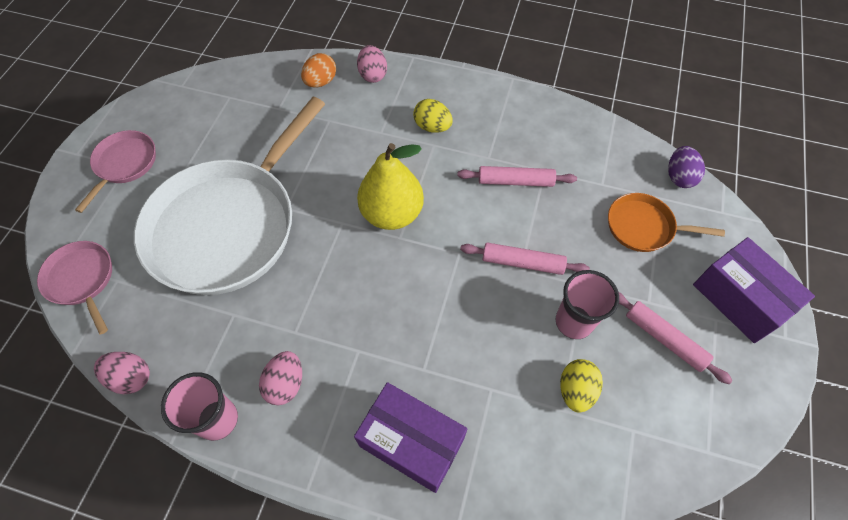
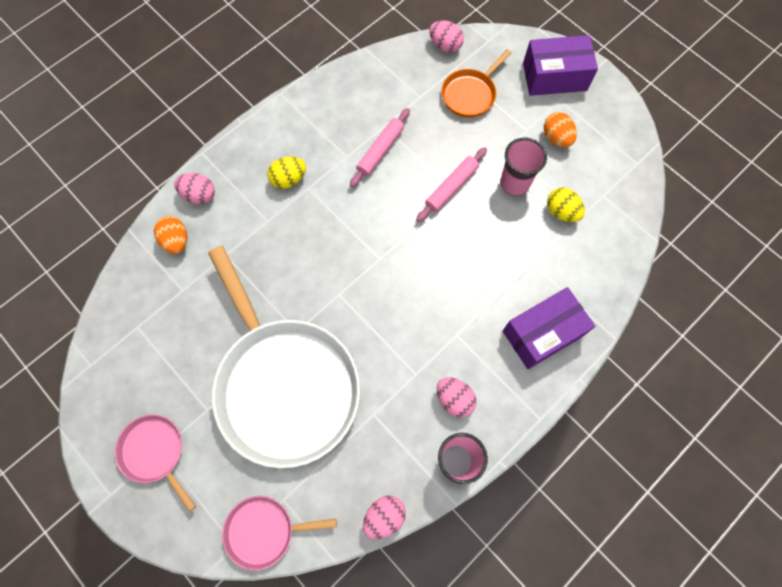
camera: 60 degrees left, 10 degrees up
(392, 214) = (353, 253): yellow pear -> none
(664, 339) = (556, 138): pink rolling pin -> orange egg
(679, 177) = (445, 45): purple egg -> pink egg

